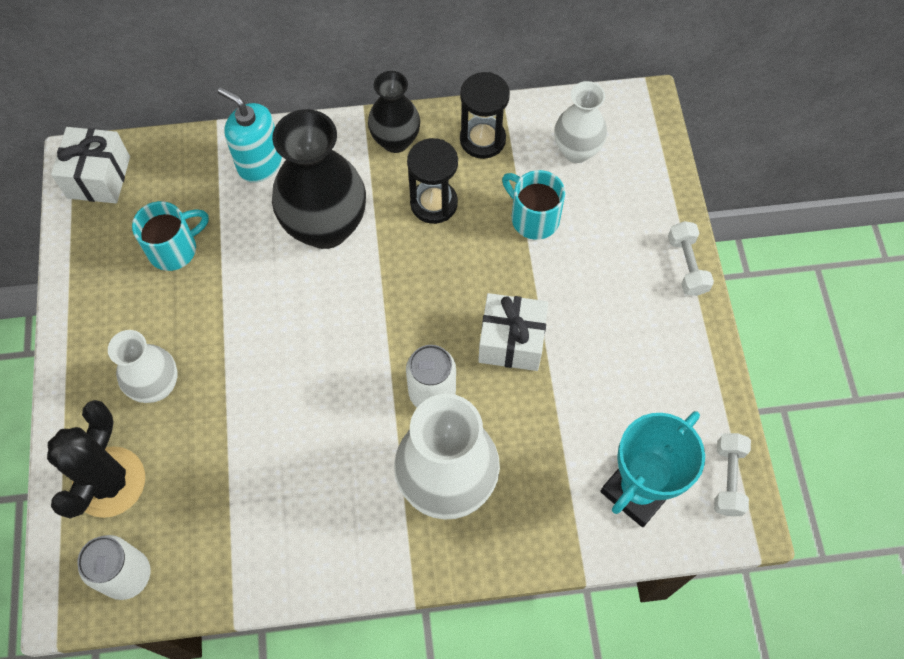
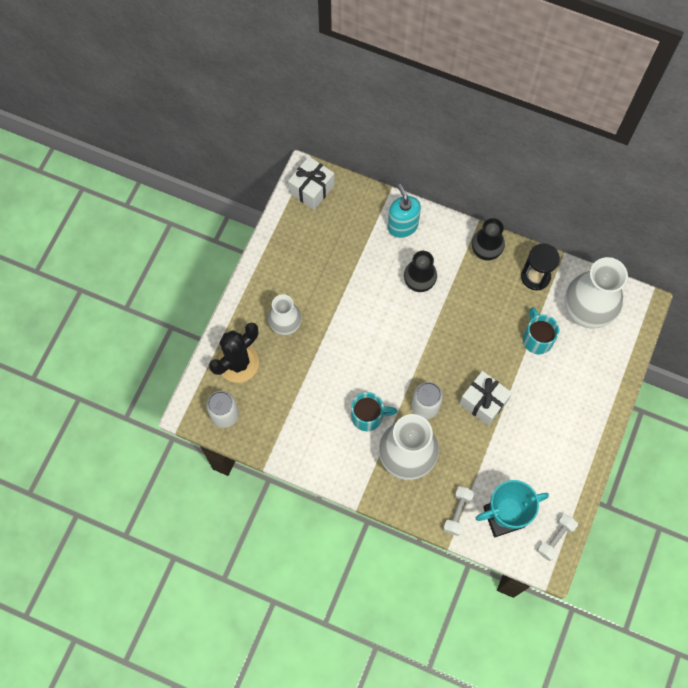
camera: 30 degrees right, 5 degrees up
(174, 249) = (331, 253): turquoise mug -> turquoise mug (368, 416)
(325, 227) = (419, 283): black vase -> black vase, size x0.59
(434, 203) = (486, 300): black hourglass -> none
(576, 151) = (586, 312): white vase -> white vase, size x1.68
(687, 265) = (607, 412): white dumbbell -> white dumbbell (457, 512)

